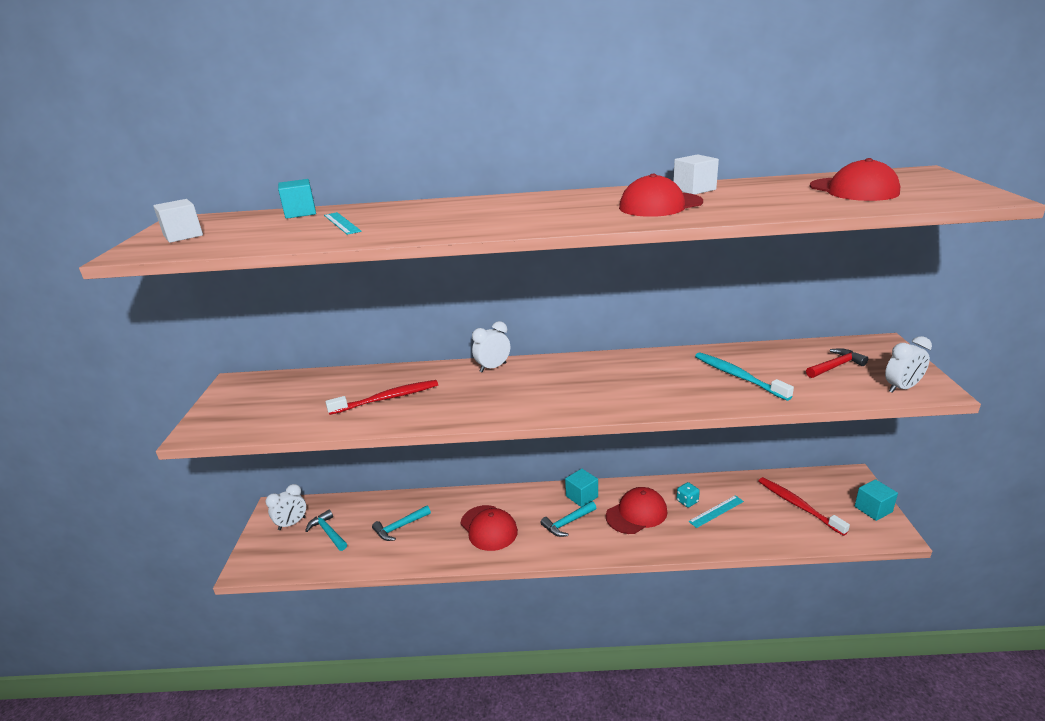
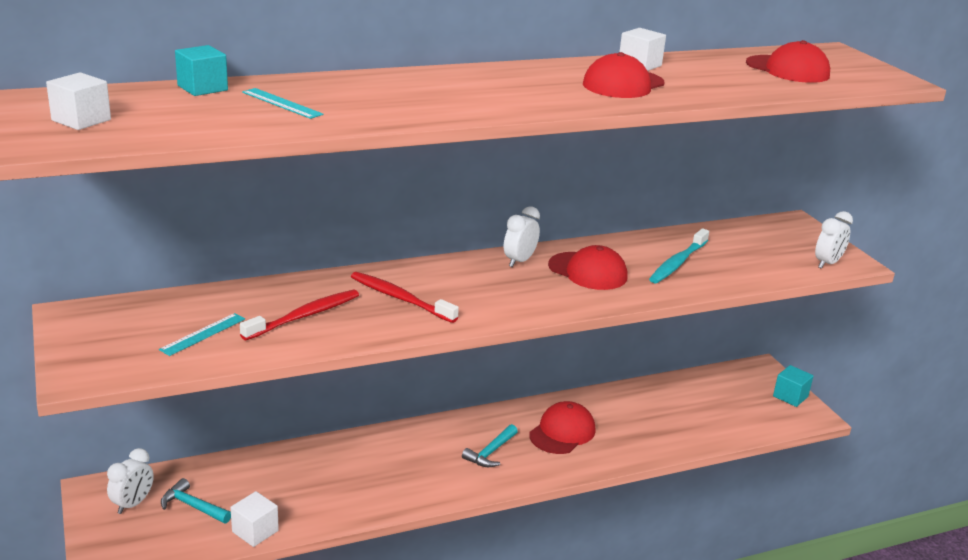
camera: 25 degrees left, 0 degrees up
(357, 561) = (255, 531): none -> white cube
(400, 527) = (287, 486): turquoise hammer -> none
(488, 528) = (401, 471): red cap -> red cap (588, 271)
(493, 367) = (408, 271): white clock -> white clock (519, 261)
(582, 496) = (493, 422): turquoise cube -> none
(687, 501) = (610, 412): turquoise dice -> none
(716, 511) = (644, 418): turquoise ruler -> turquoise ruler (203, 334)
(738, 376) = (677, 263): turquoise toothbrush -> turquoise toothbrush turned 90 degrees counterclockwise
(798, 505) = (721, 402): red toothbrush -> red toothbrush (400, 298)
(835, 366) = (762, 246): red hammer -> none

